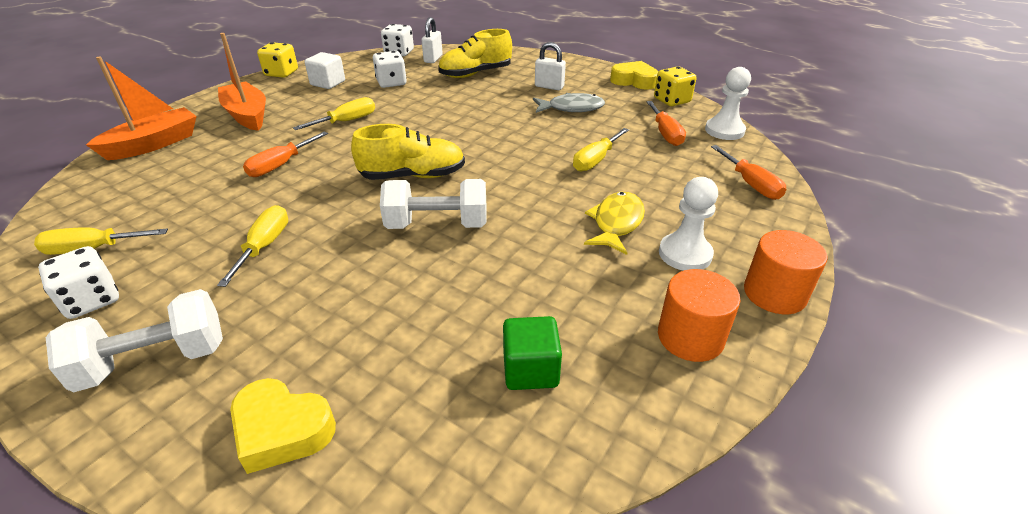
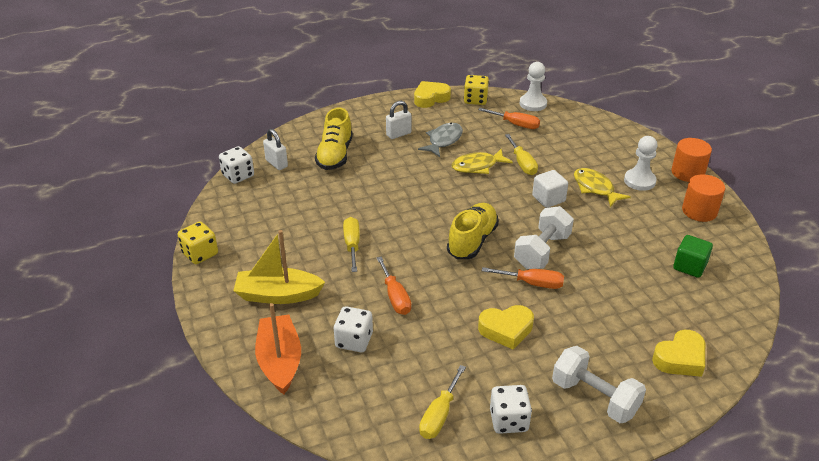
camera: 55 degrees left, 0 degrees up
(155, 361) = (594, 398): white dumbbell -> white dumbbell turned 60 degrees counterclockwise
(247, 115) = (278, 295): orange boat -> yellow boat
(264, 246) = (506, 330): yellow screwdriver -> yellow heart
(328, 83) = (260, 233): white cube -> white cube (548, 199)
(391, 83) = (301, 200): white dice -> white dice (354, 340)
(552, 138) = (477, 166): none -> yellow fish
(750, 184) = (596, 128): orange screwdriver -> orange screwdriver (532, 283)

